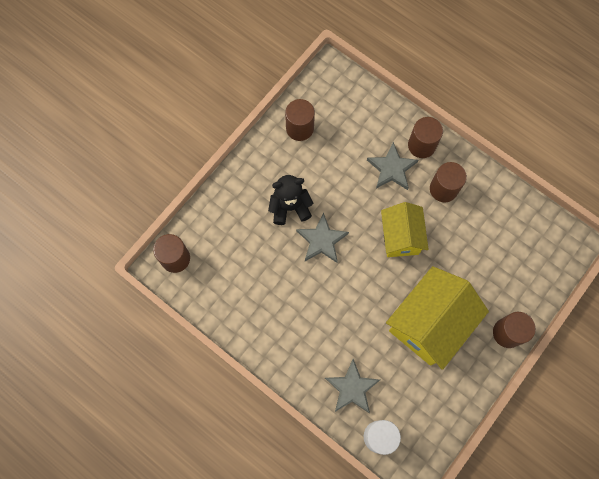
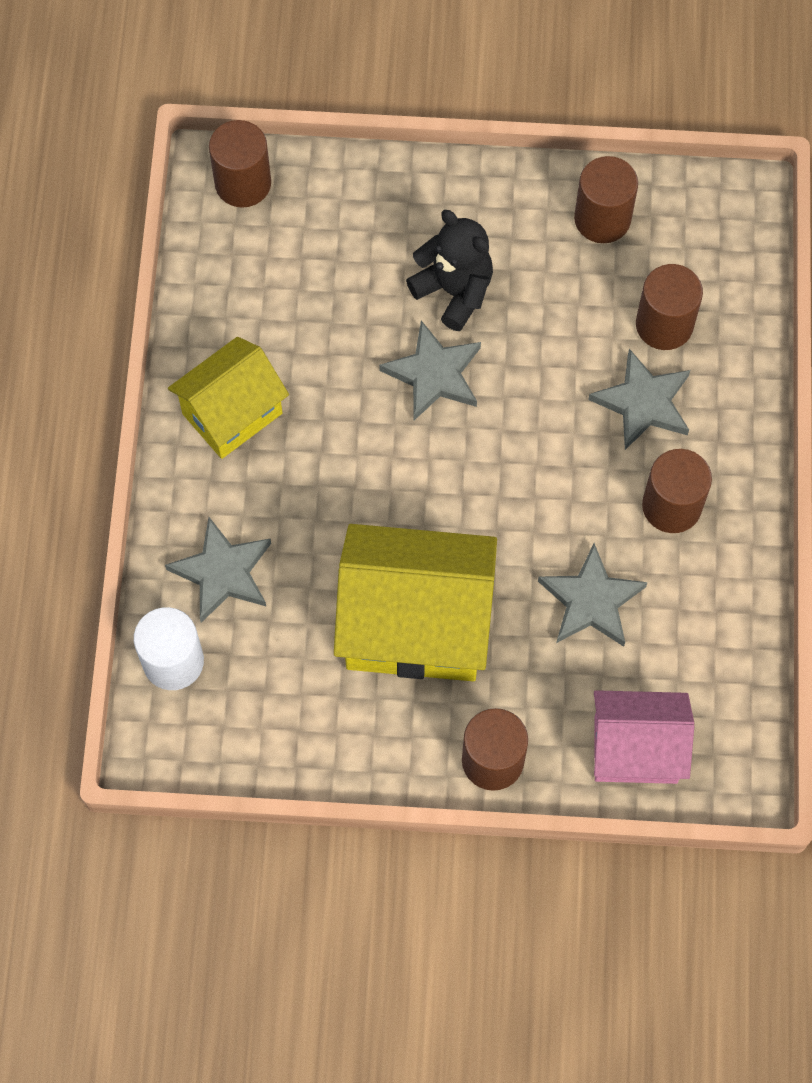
camera: 55 degrees right, 5 degrees down
(400, 237) = (532, 490): yellow house -> yellow house (232, 413)
(421, 145) = (723, 423): brown cylinder -> brown cylinder (664, 325)
(463, 247) = (591, 601): none -> grey star
(537, 274) = (635, 749): none -> pink house

